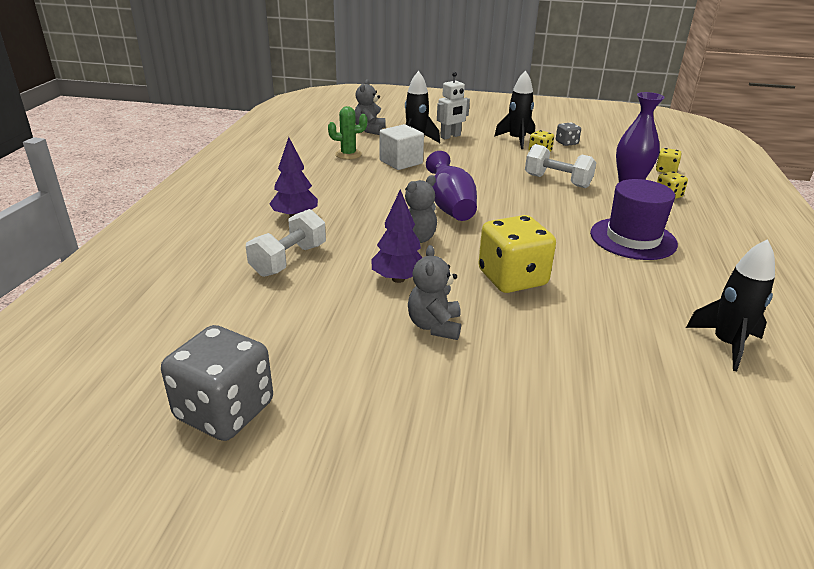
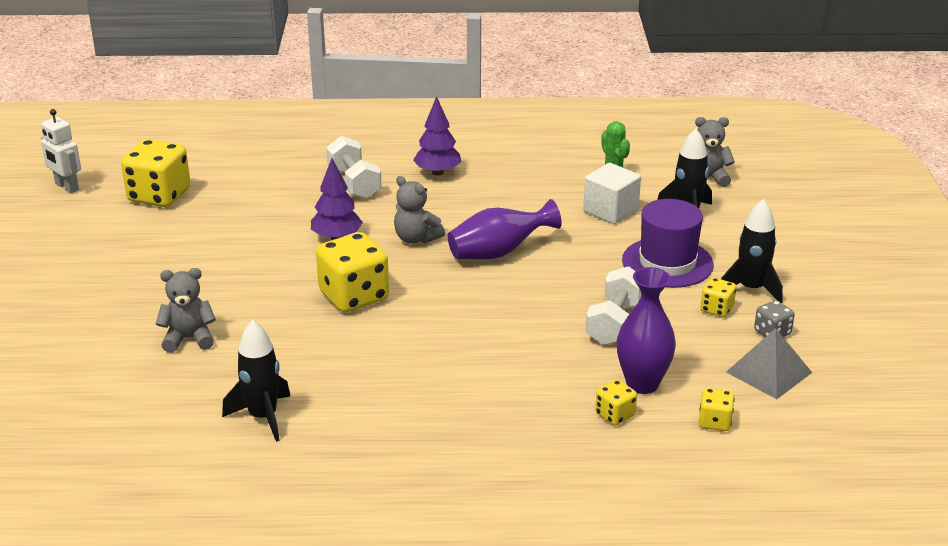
camera: 80 degrees right, 0 degrees up
(225, 411) = (159, 196): grey dice -> yellow dice
(289, 260) = (354, 183): white dumbbell -> white dumbbell turned 45 degrees clockwise
(434, 326) = (266, 261): grey teddy bear -> grey teddy bear (189, 339)
(450, 136) = (726, 236): white robot -> white robot (66, 187)
(609, 150) = (768, 372): none -> grey pyramid
(633, 238) = (468, 375): purple hat -> purple hat (667, 262)

